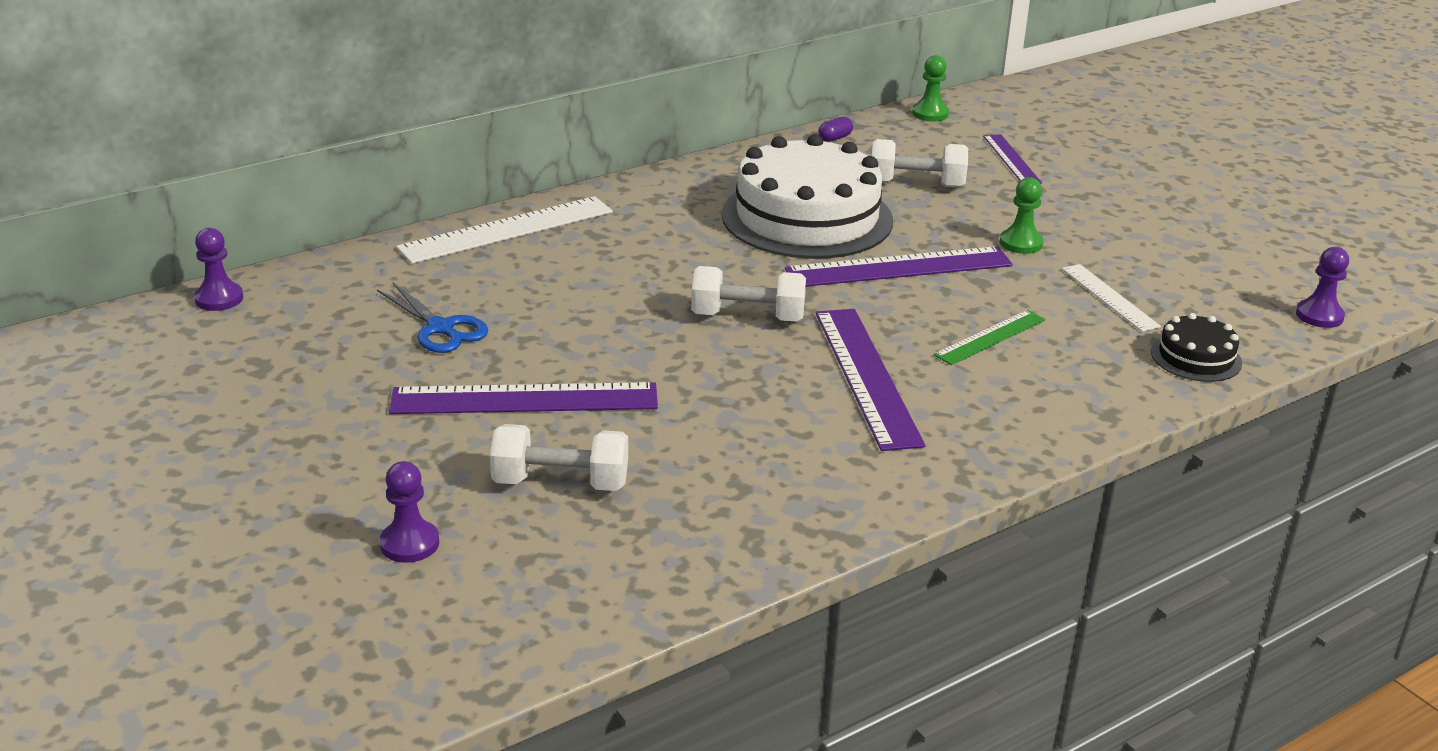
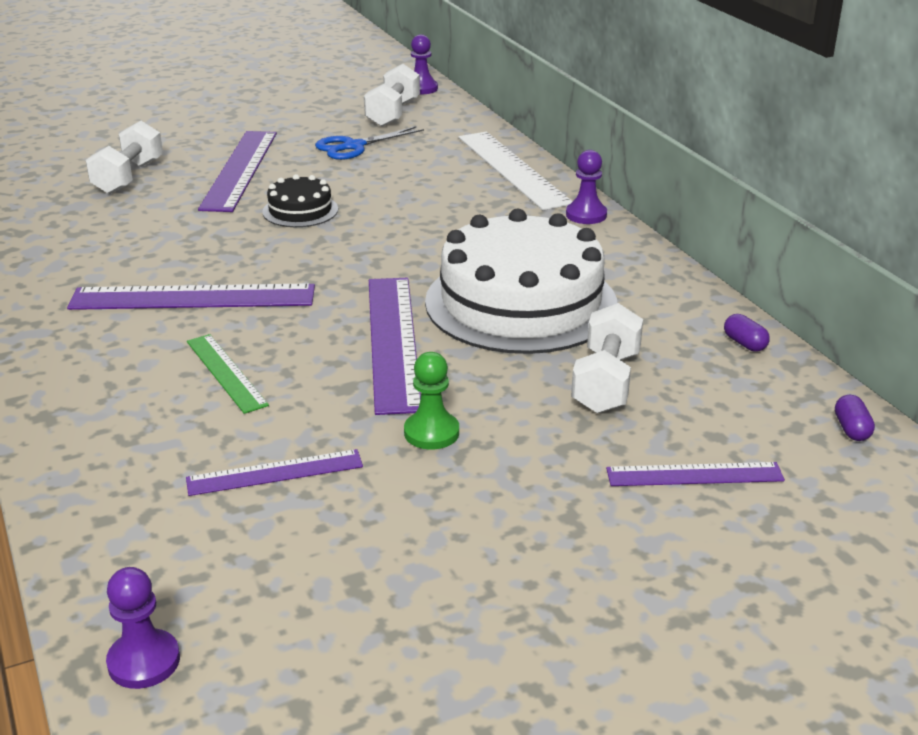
camera: 100 degrees right, 0 degrees up
(409, 544) = (100, 138): purple pawn -> purple pawn (586, 215)
(747, 317) = (322, 255): white dumbbell -> white dumbbell (393, 113)
(930, 114) = (851, 429): green pawn -> purple capsule
(1109, 297) = (275, 473): white ruler -> purple ruler
(1196, 357) = (109, 506): black cake -> black cake (300, 210)

